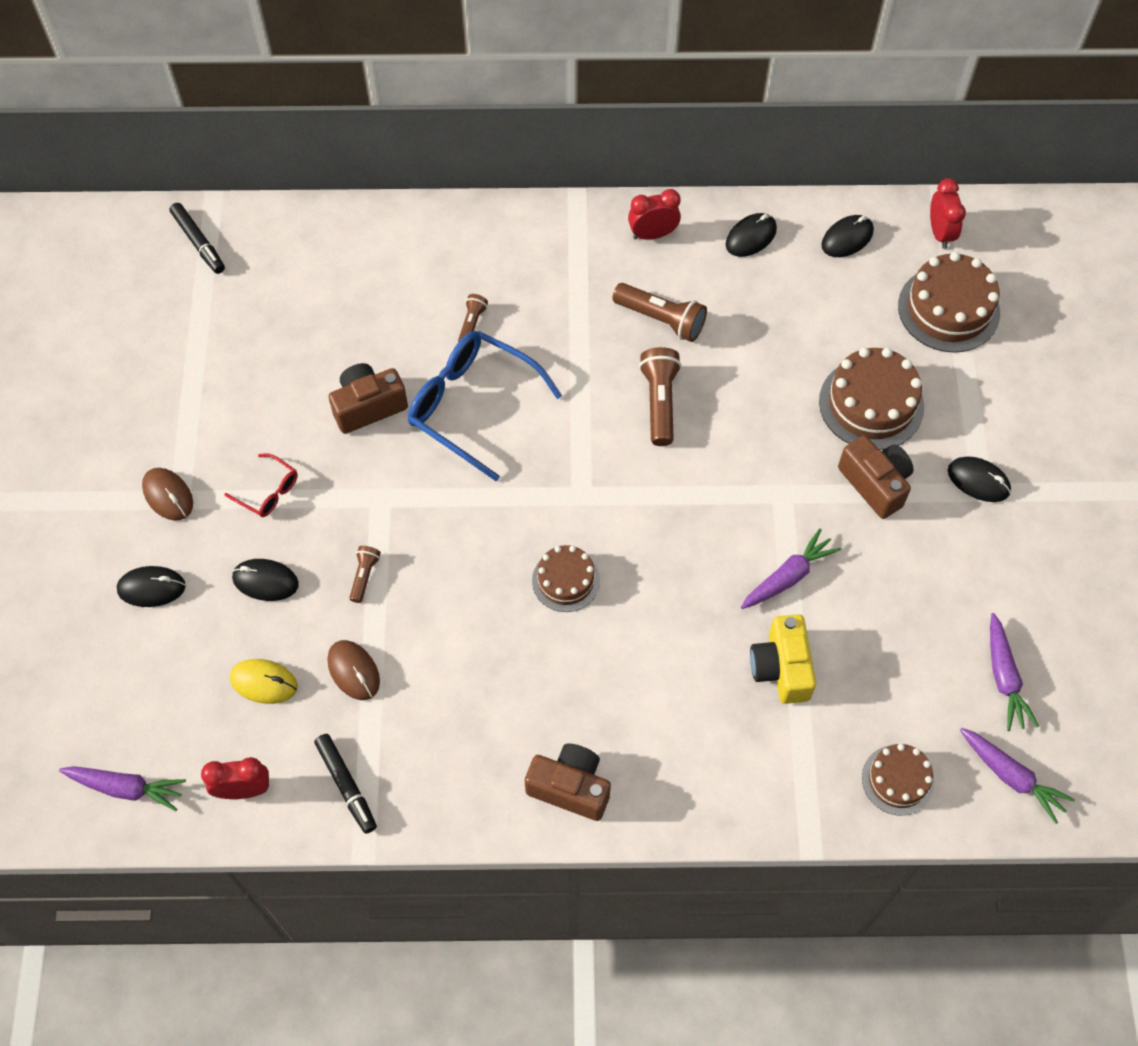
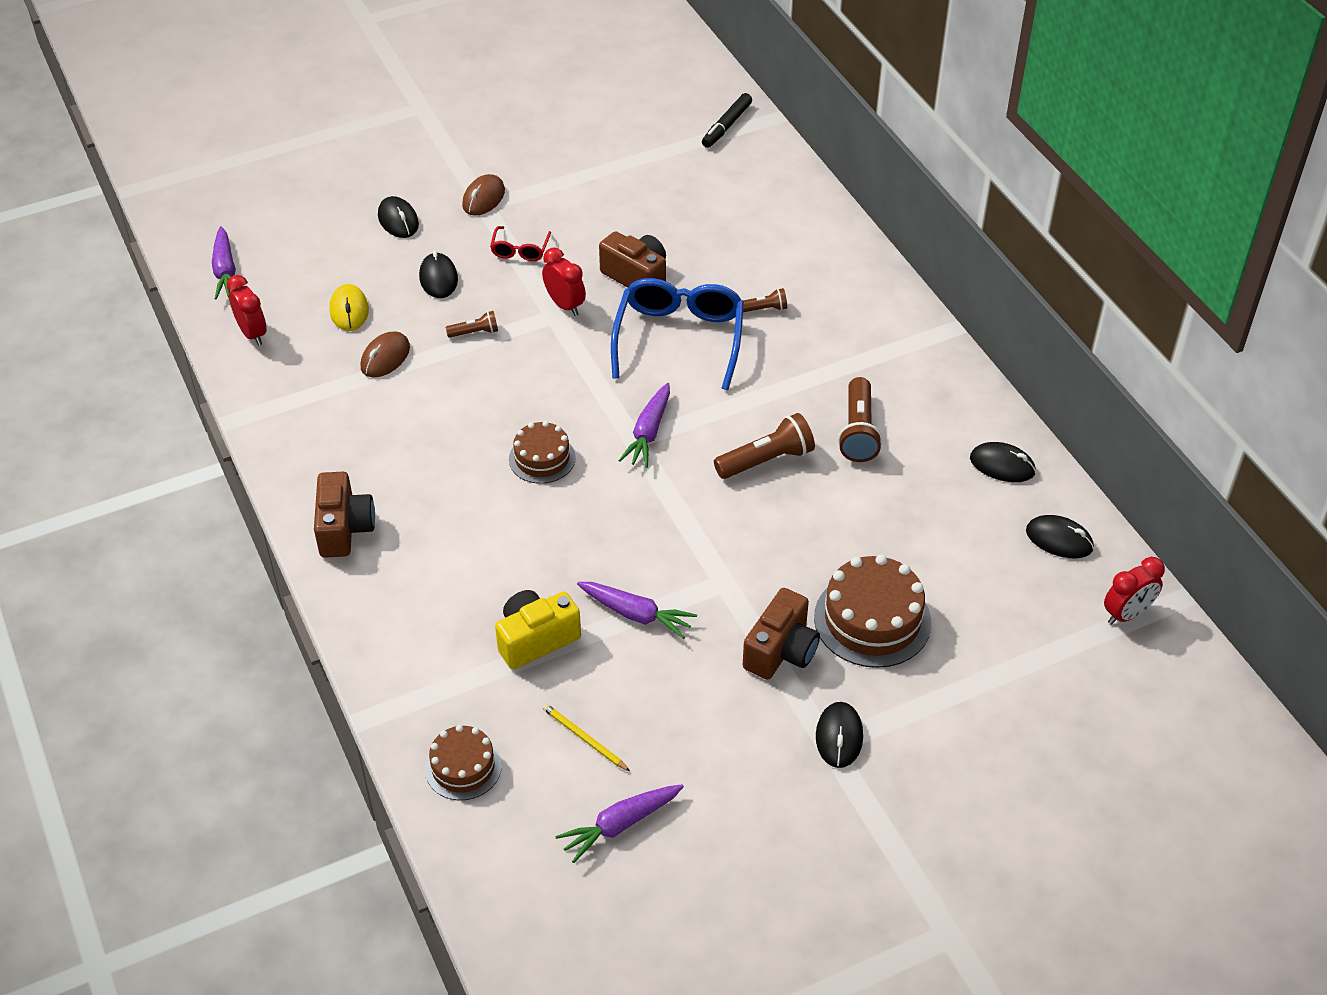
camera: 65 degrees right, 15 degrees down
(346, 785) = (282, 390): black marker -> none
(653, 234) = (949, 394): red clock -> red clock (565, 305)
(905, 670) = (584, 738): none -> yellow pencil
(948, 309) = (1034, 650): brown cake -> none
(1011, 776) = (512, 862): purple carrot -> purple carrot (648, 432)

